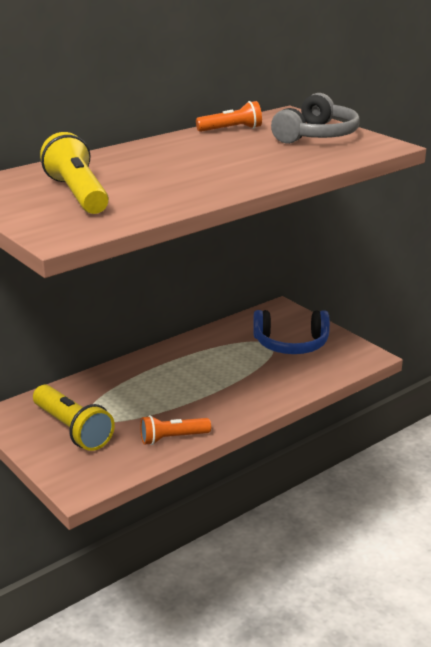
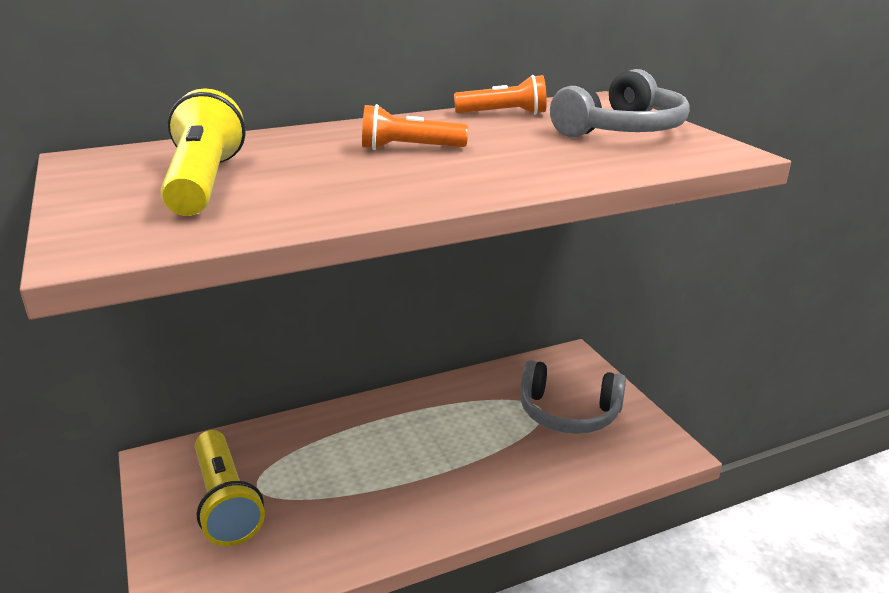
camera: 15 degrees right, 0 degrees up
(172, 438) = (346, 544): orange flashlight -> orange flashlight (409, 149)
(291, 344) = (568, 413): blue headphones -> grey headphones

